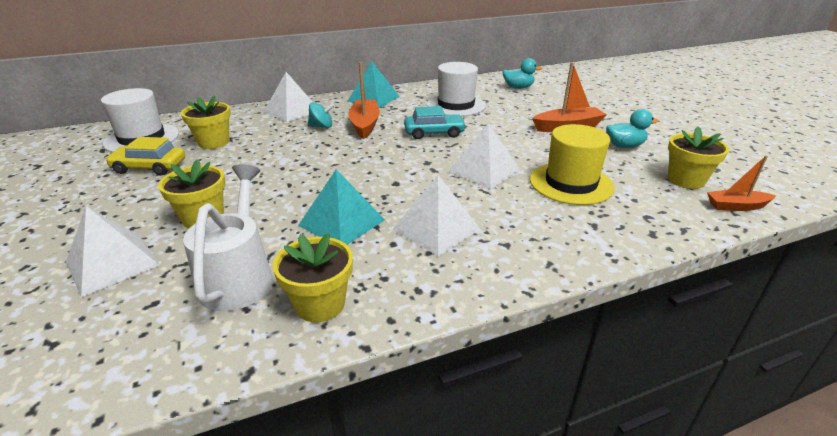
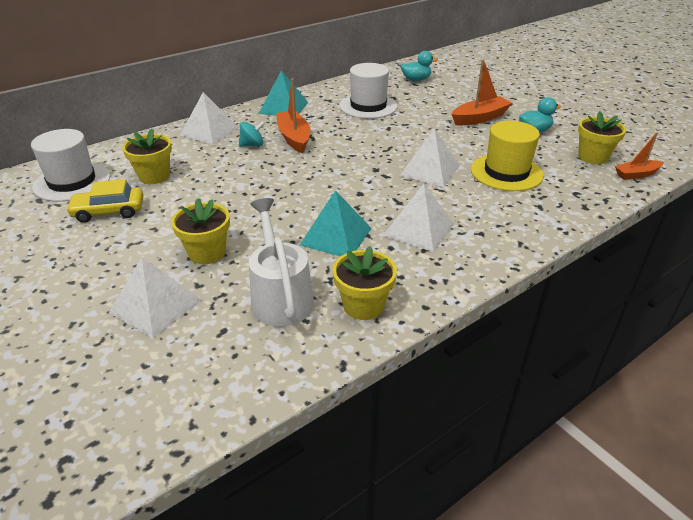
camera: 15 degrees left, 5 degrees up
(434, 133) = (365, 138): turquoise car -> none

